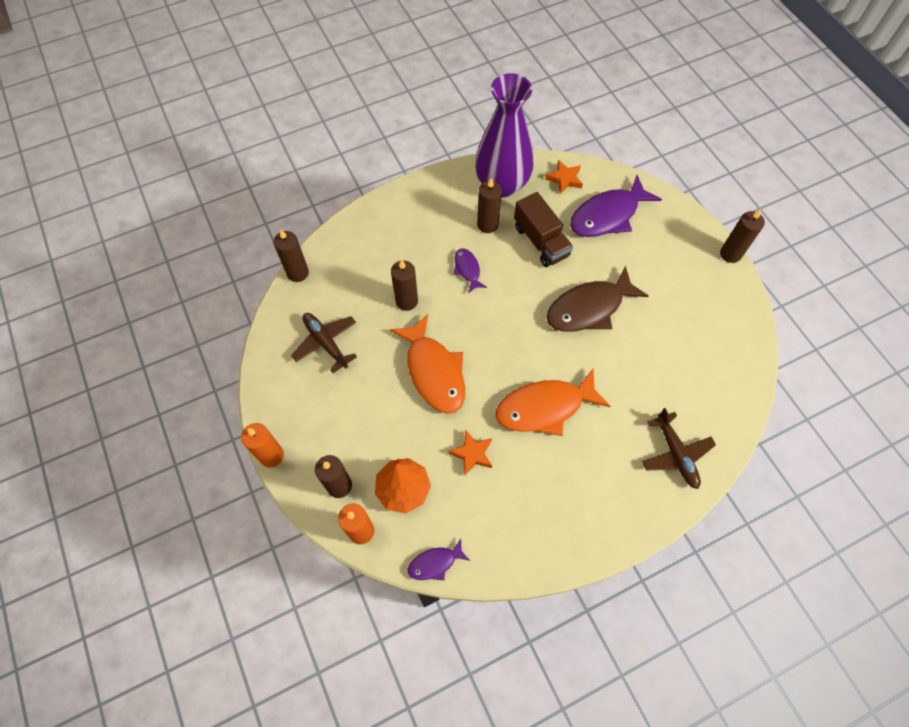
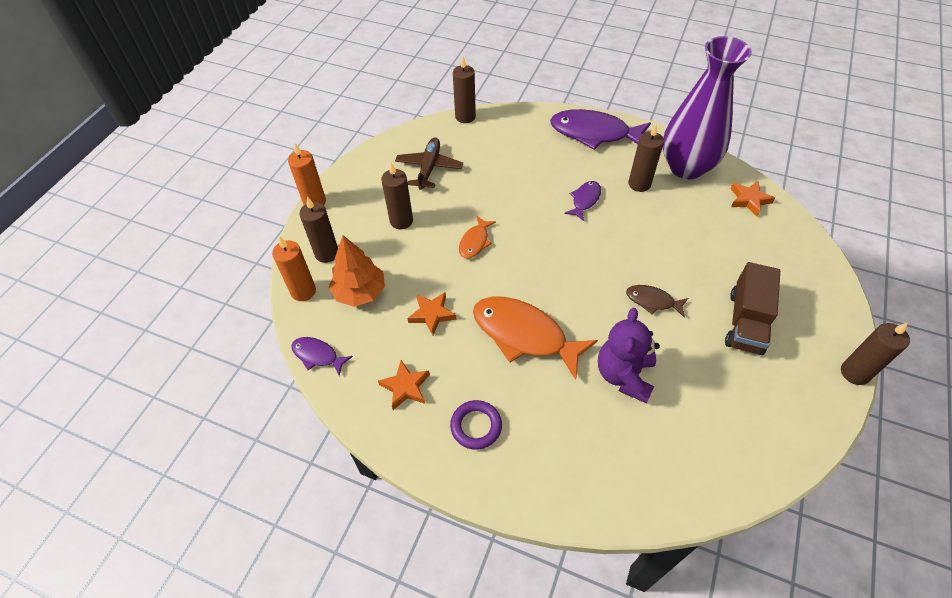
camera: 50 degrees right, 10 degrees down
(406, 301) = (514, 185): brown candle -> brown candle (401, 221)
(434, 371) = (475, 242): orange fish -> orange fish, size x0.50
(518, 520) = (405, 387): none -> orange star
(541, 241) = (670, 226): brown truck -> brown truck (745, 322)
(588, 497) = (476, 426): none -> purple ring
(589, 308) = (652, 301): brown fish -> brown fish, size x0.50
(607, 215) = (757, 252): purple fish -> purple fish (594, 133)
(627, 375) = (624, 375): none -> purple teddy bear
(676, 454) = (590, 471): brown plane -> none

